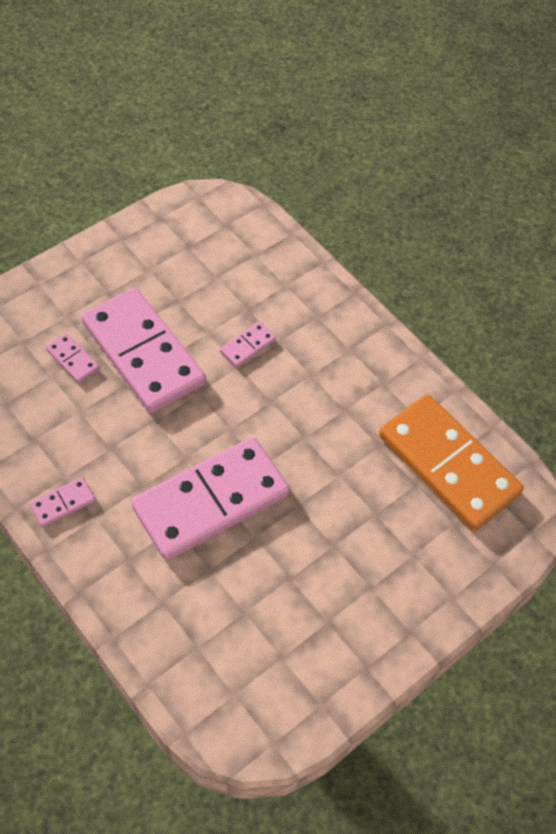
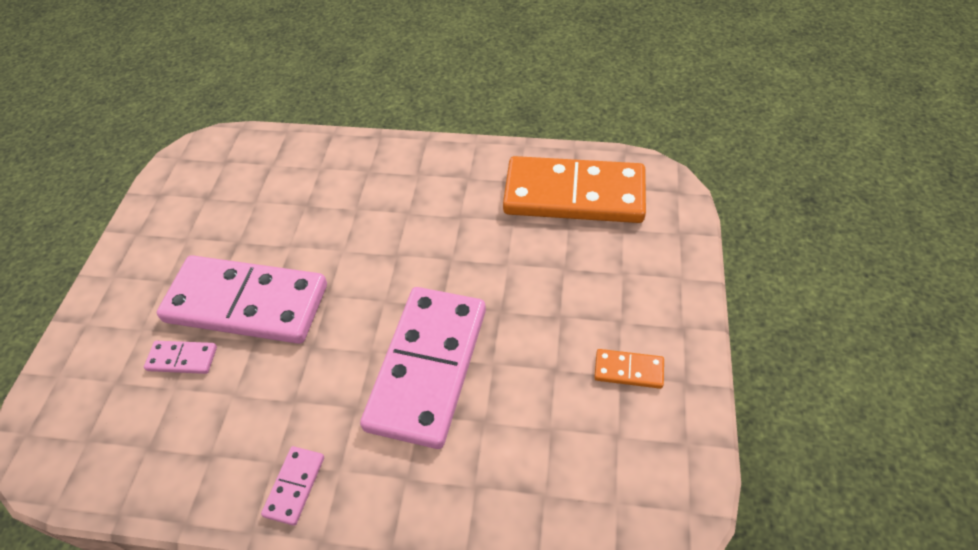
camera: 35 degrees left, 5 degrees down
(248, 346) = (334, 231): pink domino -> none
(338, 624) = (628, 370): none -> orange domino

